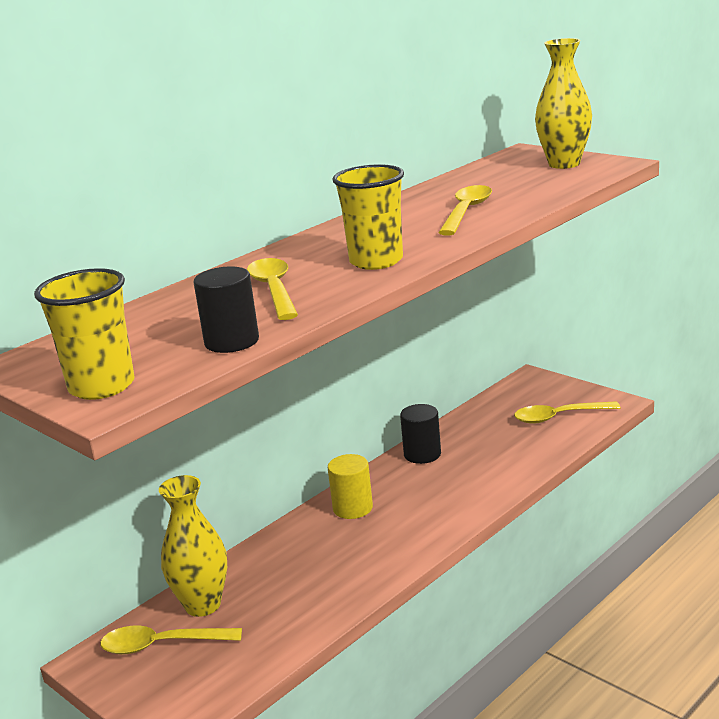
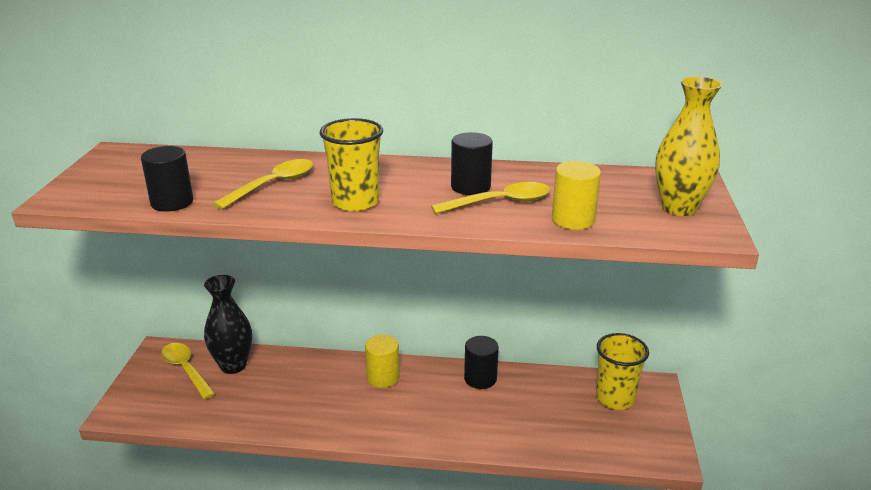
camera: 50 degrees right, 5 degrees up
(102, 386) = (86, 188): yellow cup -> yellow cup (615, 398)
(202, 605) = (233, 365): yellow vase -> black vase
(419, 216) = (470, 187): none -> black cylinder
(534, 195) = (573, 220): none -> yellow cylinder
(559, 417) = (607, 430): yellow spoon -> none

